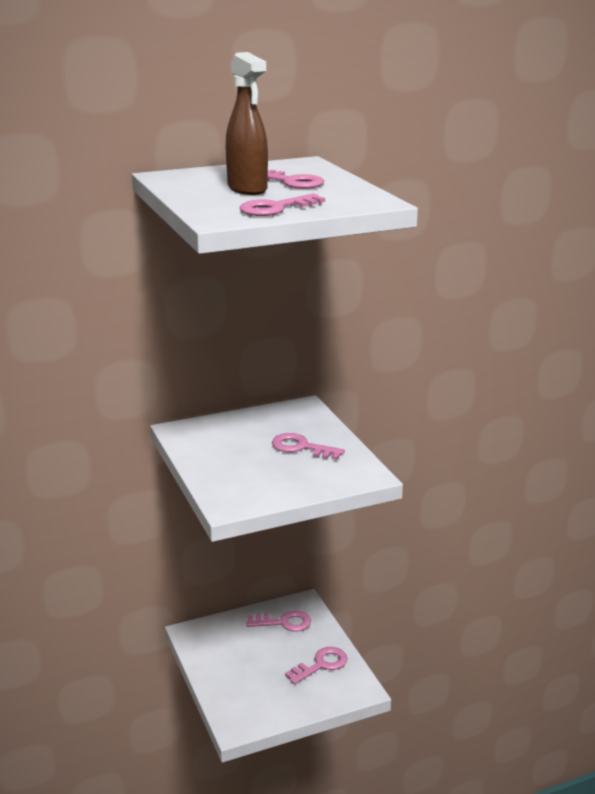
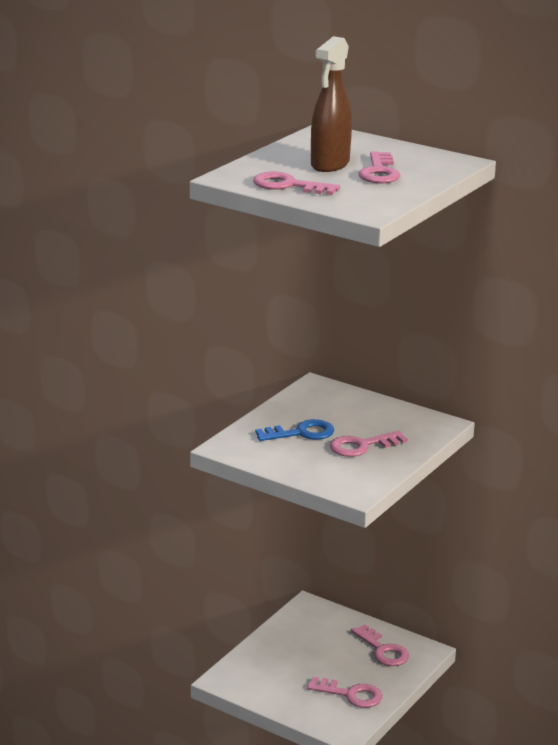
camera: 55 degrees right, 0 degrees up
(248, 464) = (301, 433): none -> blue key
(301, 447) = (361, 446): pink key -> pink key turned 105 degrees counterclockwise

